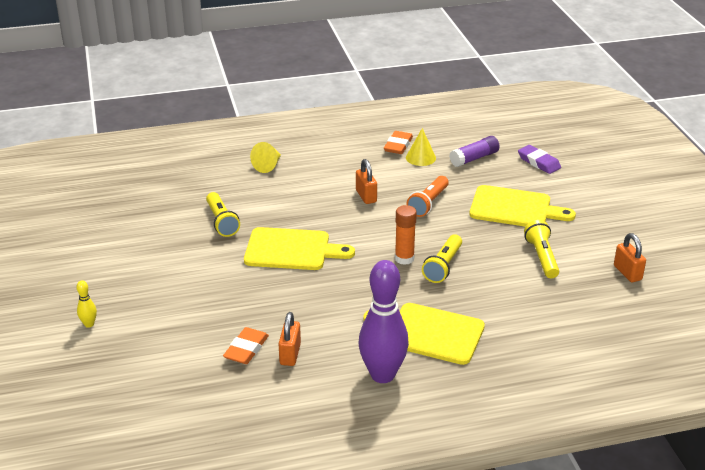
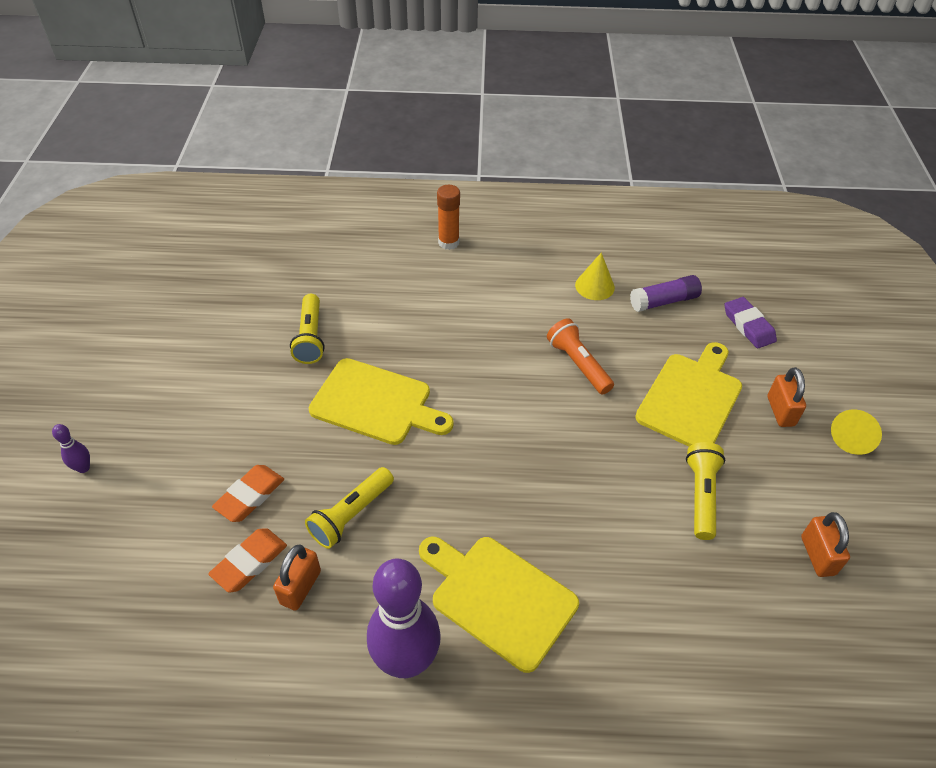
camera: 15 degrees right, 15 degrees up
(89, 324) = (83, 468): yellow bowling pin -> purple bowling pin
(268, 165) = (402, 260): yellow cone -> yellow cone (853, 437)
(366, 196) = (502, 335): orange padlock -> orange padlock (780, 411)
(398, 145) = (573, 261): orange eraser -> orange eraser (250, 496)
(404, 258) = (513, 452): orange glue stick -> orange glue stick (448, 242)
(428, 203) = (578, 364): orange flashlight -> orange flashlight turned 105 degrees clockwise
(443, 266) = (560, 479): yellow flashlight -> yellow flashlight (351, 515)
(514, 208) = (691, 398): yellow cutting board -> yellow cutting board turned 90 degrees counterclockwise

